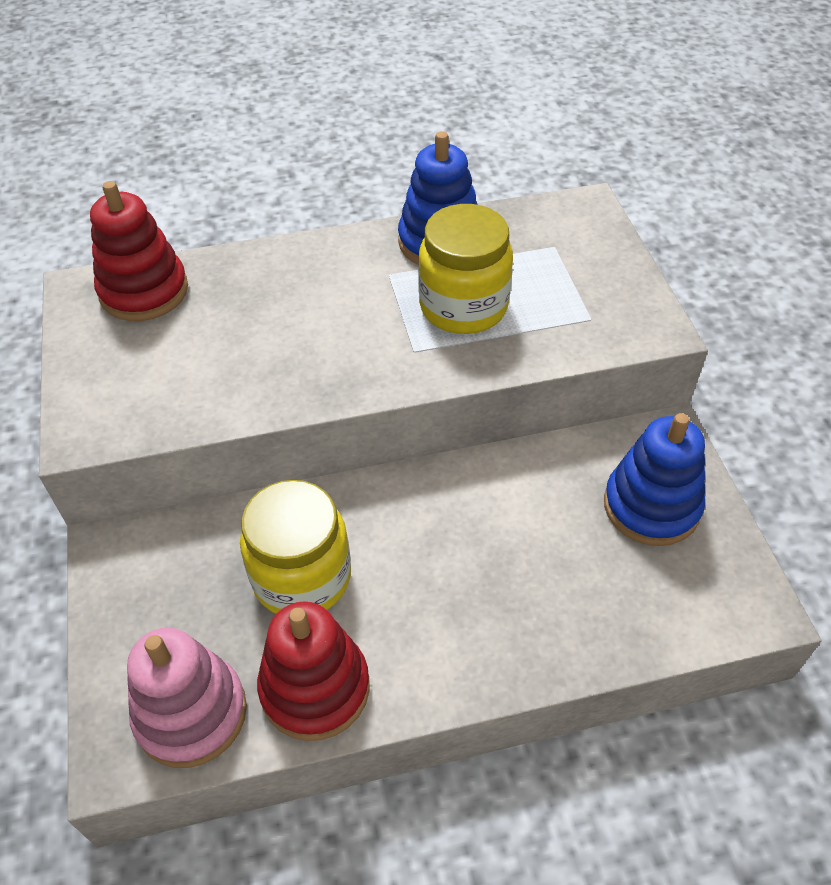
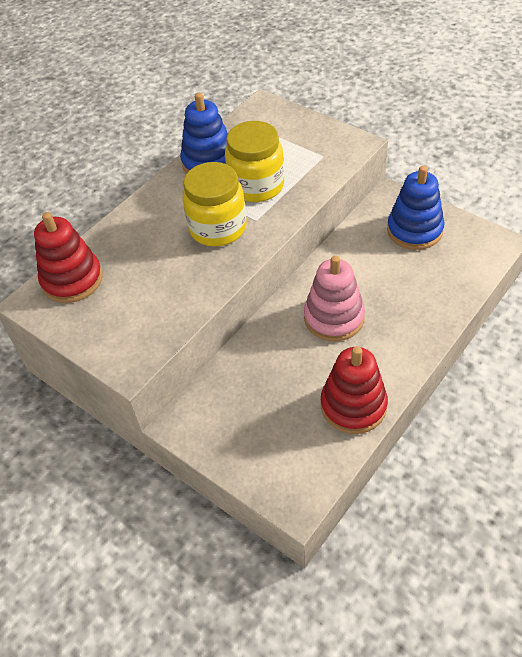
camera: 35 degrees left, 0 degrees up
(191, 713) = (309, 459): pink stacking toy -> pink stacking toy (334, 318)
(302, 577) = (293, 366): yellow jar -> yellow jar (218, 228)

